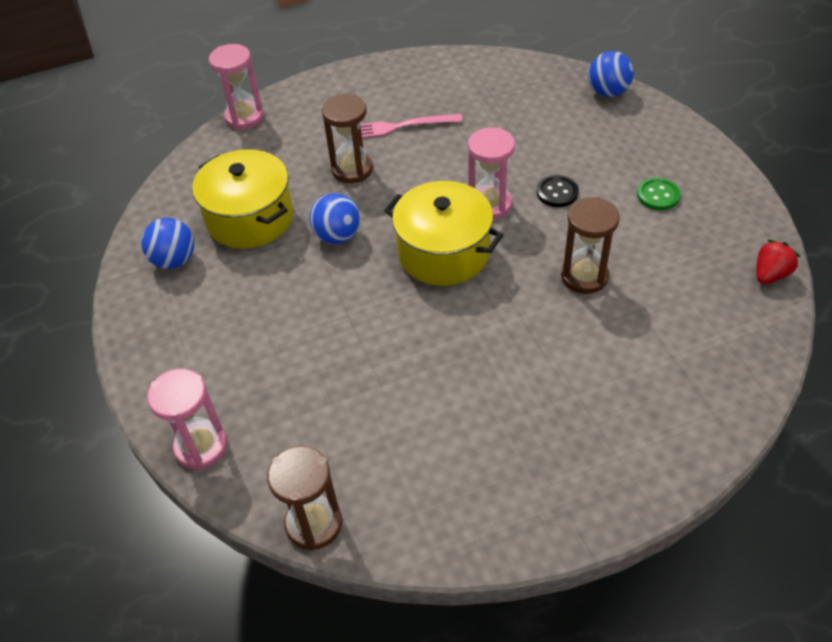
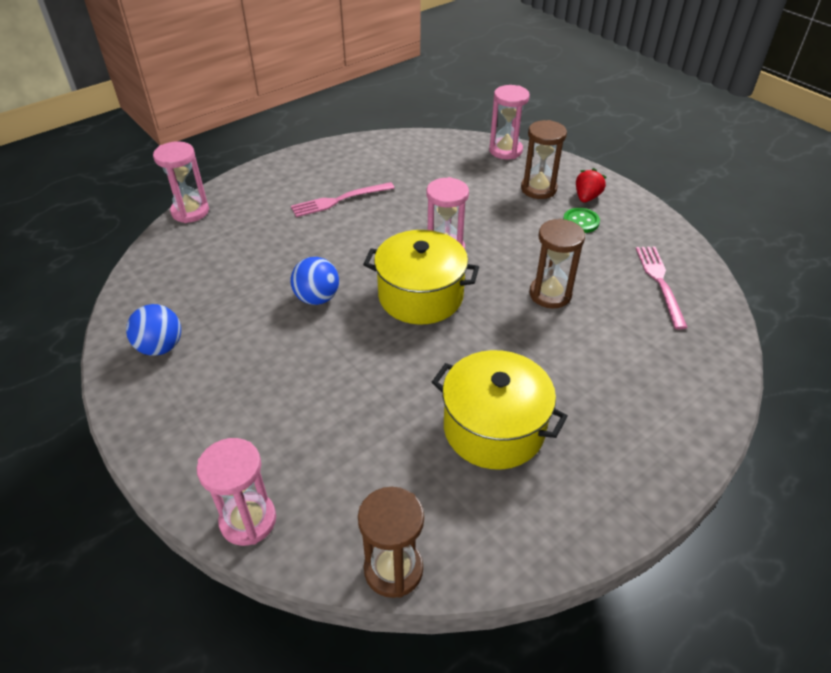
camera: 20 degrees left, 5 degrees down
(250, 218) = (226, 297): yellow pot -> yellow pot (493, 428)
(352, 169) = (310, 240): brown hourglass -> brown hourglass (538, 189)
(557, 192) = (498, 232): black button -> none
(608, 92) = (505, 150): blue ball -> pink hourglass
(717, 285) = (660, 282): none -> pink fork
(770, 274) = (695, 267): red strawberry -> red strawberry (586, 197)

